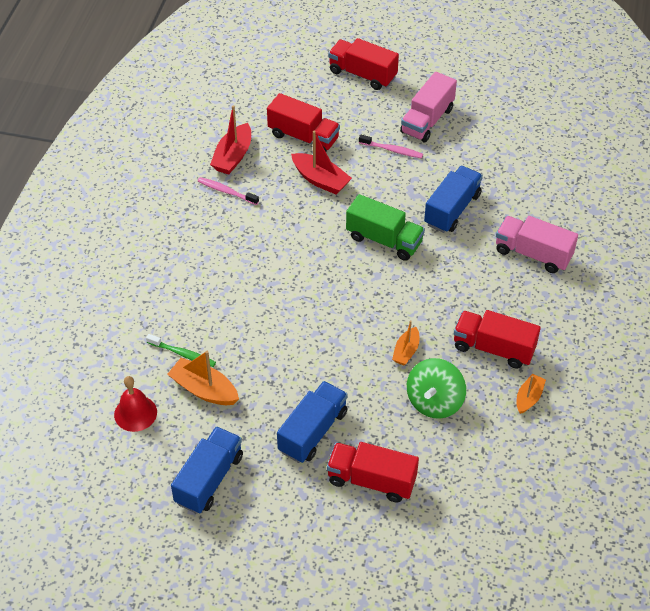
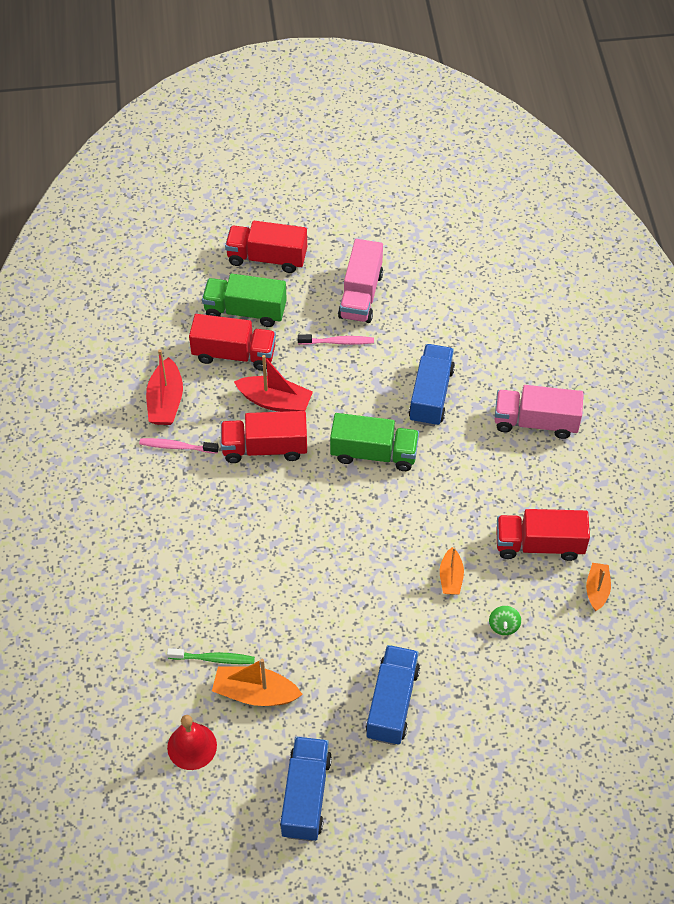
camera: 20 degrees left, 5 degrees up
(327, 108) = (245, 311): none -> green truck
(371, 480) = (476, 738): red truck -> red truck (264, 448)
(434, 401) = (503, 626): green spinning top -> green spinning top, size x0.47

